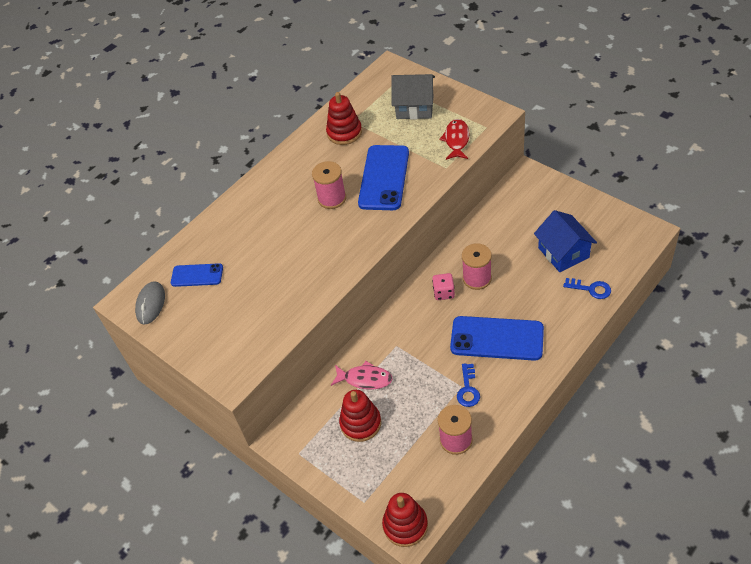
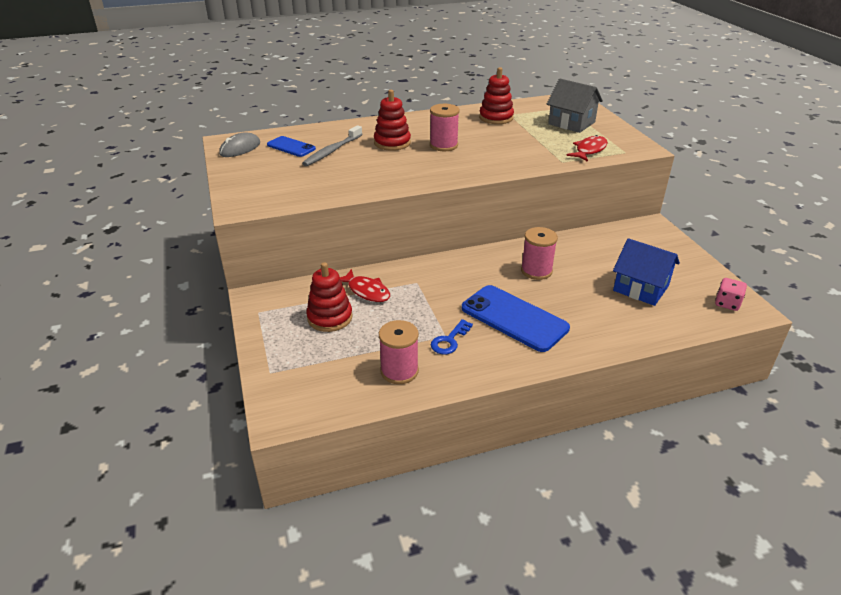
camera: 25 degrees right, 15 degrees down
(240, 260) = (332, 151): none -> grey toothbrush
(365, 379) = (366, 291): pink fish -> red fish
(384, 178) = (500, 149): blue phone -> none
(405, 525) = (284, 409): red stacking toy -> red stacking toy (392, 143)
(443, 292) = (496, 267): pink dice -> pink dice (727, 303)
(563, 252) = (641, 288): blue house -> blue house turned 60 degrees counterclockwise
(590, 289) = (646, 325): blue key -> none

